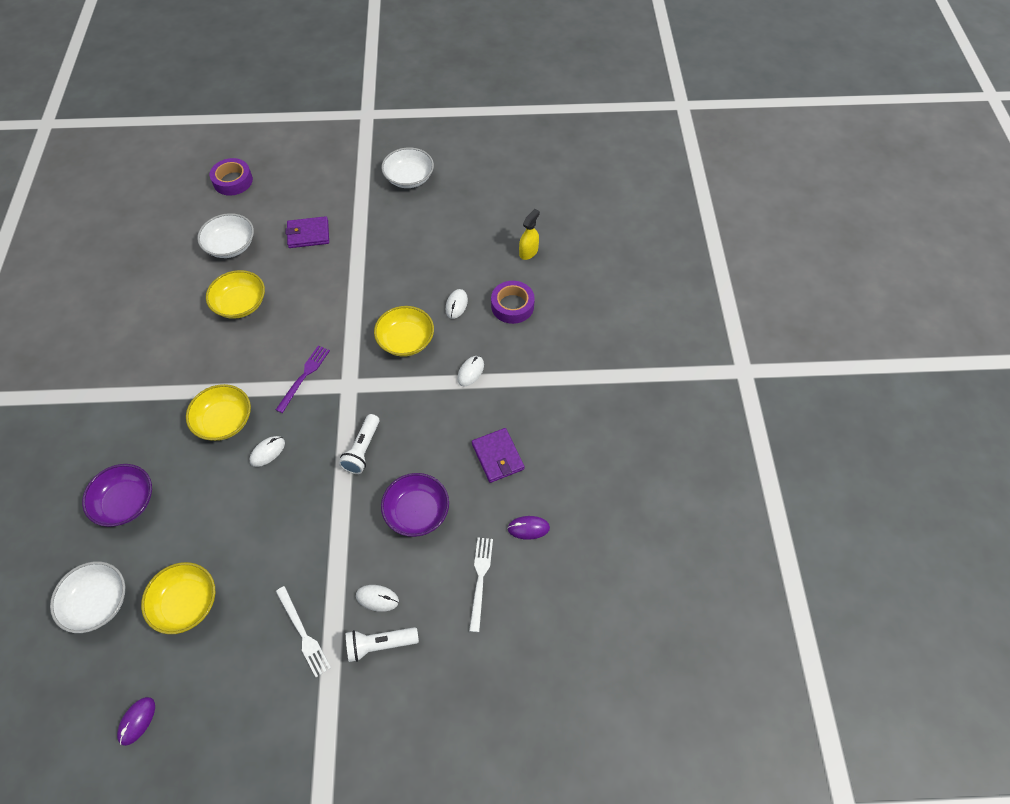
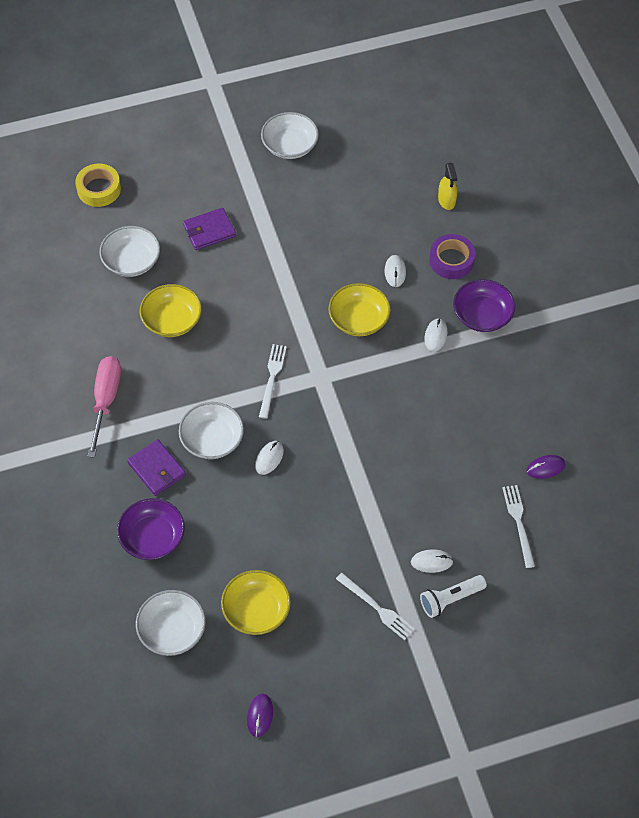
camera: 15 degrees left, 0 degrees up
(149, 361) = (106, 400): none -> pink screwdriver
(224, 421) = (212, 439): yellow bowl -> white bowl
(233, 181) = (99, 189): purple tape -> yellow tape
(304, 376) = (272, 378): purple fork -> white fork
(362, 450) = (361, 434): white flashlight -> none
(417, 512) = (437, 478): purple bowl -> purple bowl (482, 315)
(497, 456) = (493, 410): purple wallet -> purple wallet (156, 469)
(528, 252) = (446, 200): yellow spray bottle -> yellow spray bottle turned 150 degrees clockwise

